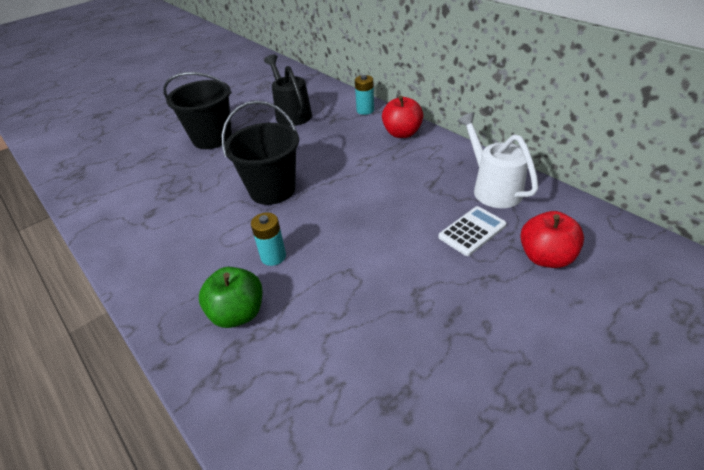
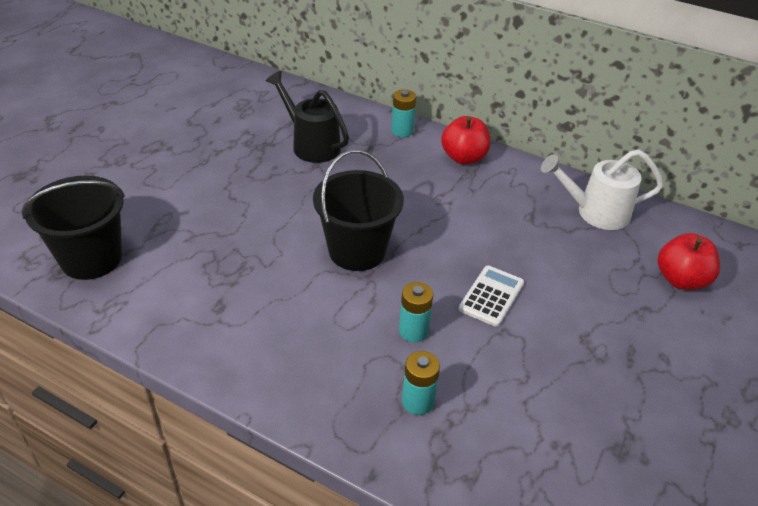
camera: 25 degrees left, 0 degrees up
(212, 138) = (227, 192): black bucket -> black bucket (91, 259)
(238, 313) = (418, 401): green apple -> turquoise battery
(472, 231) = (601, 264): white calculator -> white calculator (491, 296)
(492, 188) = (595, 212): white watering can -> white watering can turned 45 degrees counterclockwise

